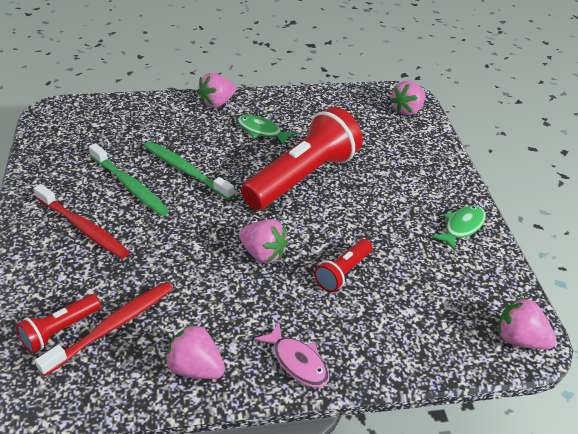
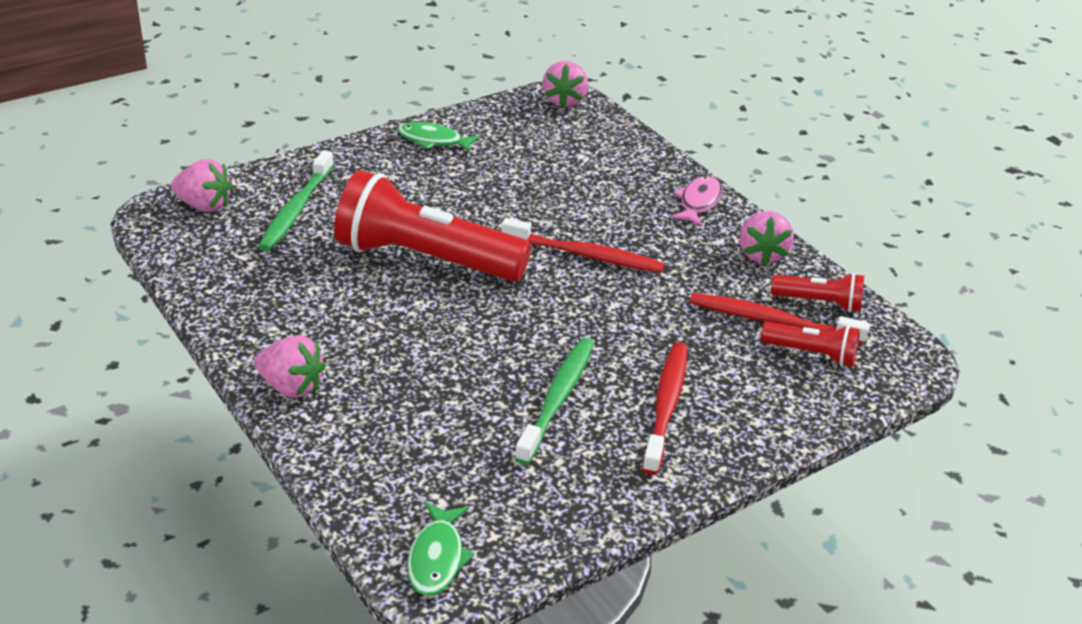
camera: 115 degrees left, 5 degrees down
(186, 171) = (486, 359): green toothbrush -> green toothbrush (296, 209)
(261, 131) = (342, 319): green fish -> green fish (437, 558)
(263, 254) = (584, 255): pink strawberry -> red toothbrush
(342, 272) = (566, 199): red flashlight -> red flashlight (819, 303)

